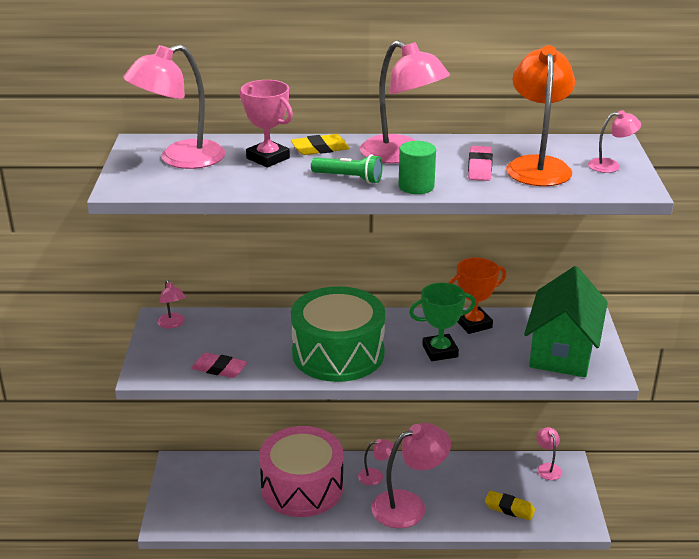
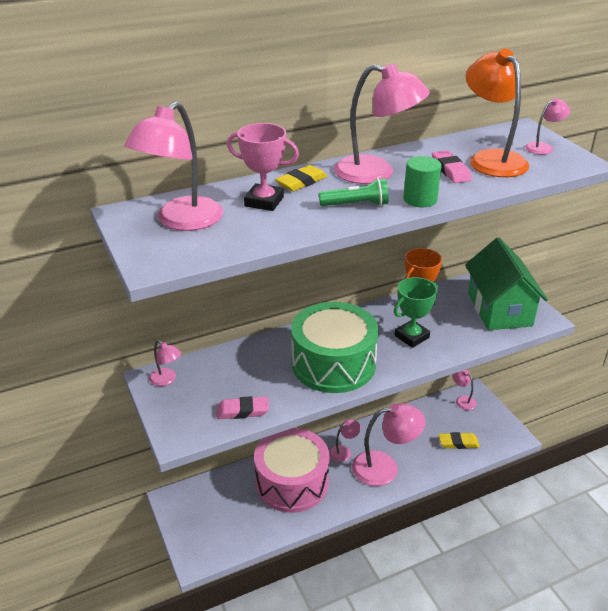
camera: 25 degrees left, 5 degrees up
(409, 505) = (385, 467): pink lamp -> pink lamp turned 45 degrees clockwise

